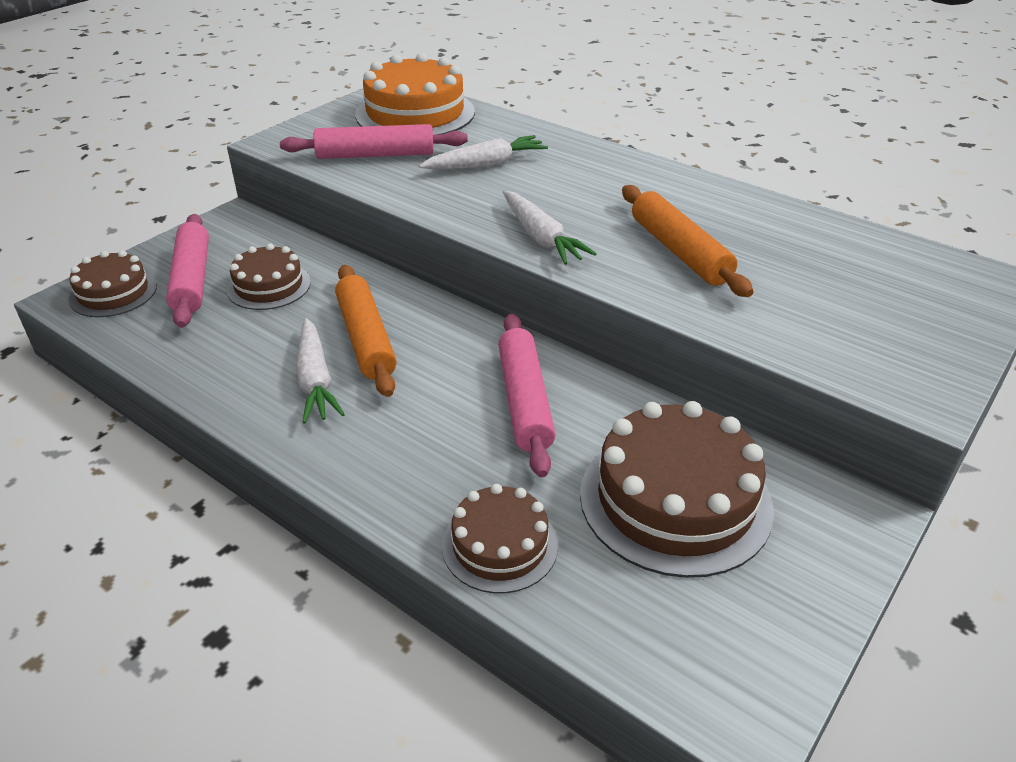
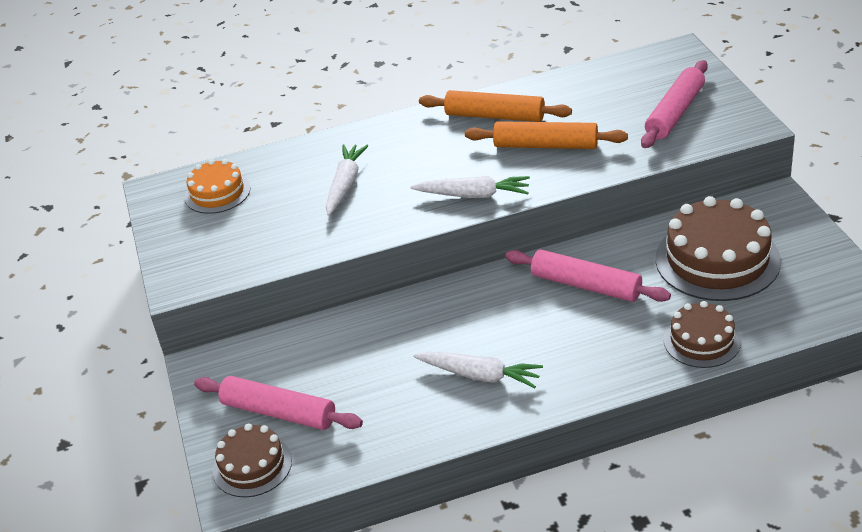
camera: 50 degrees left, 0 degrees up
(269, 286) = (333, 370): brown cake -> none
(366, 339) = (453, 336): orange rolling pin -> orange rolling pin (495, 116)
(375, 155) = (268, 235): pink rolling pin -> pink rolling pin (675, 113)
(415, 113) = (217, 193): orange cake -> orange cake, size x0.58

